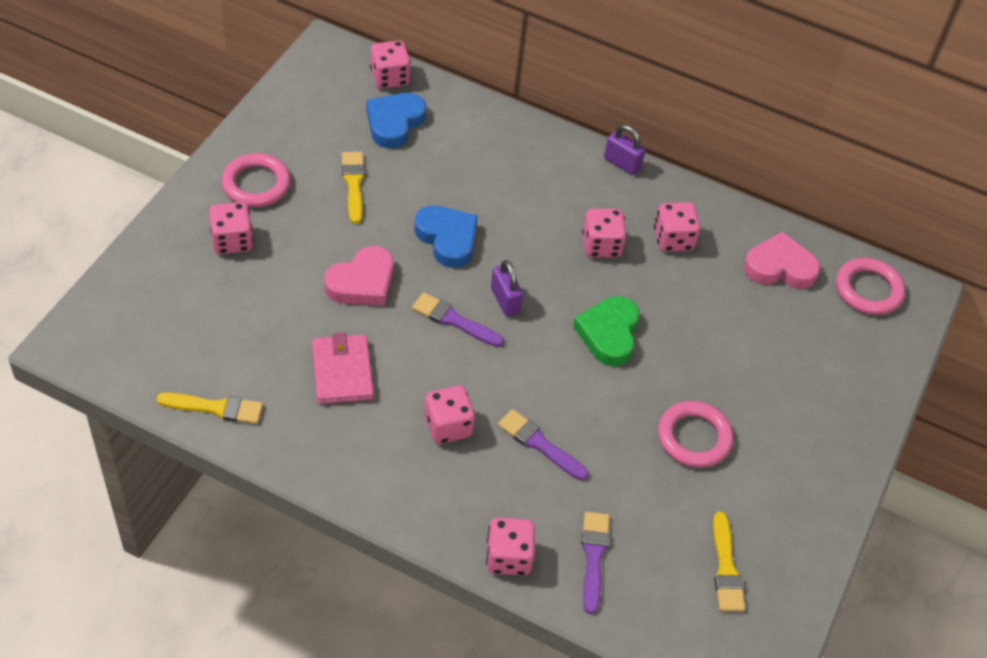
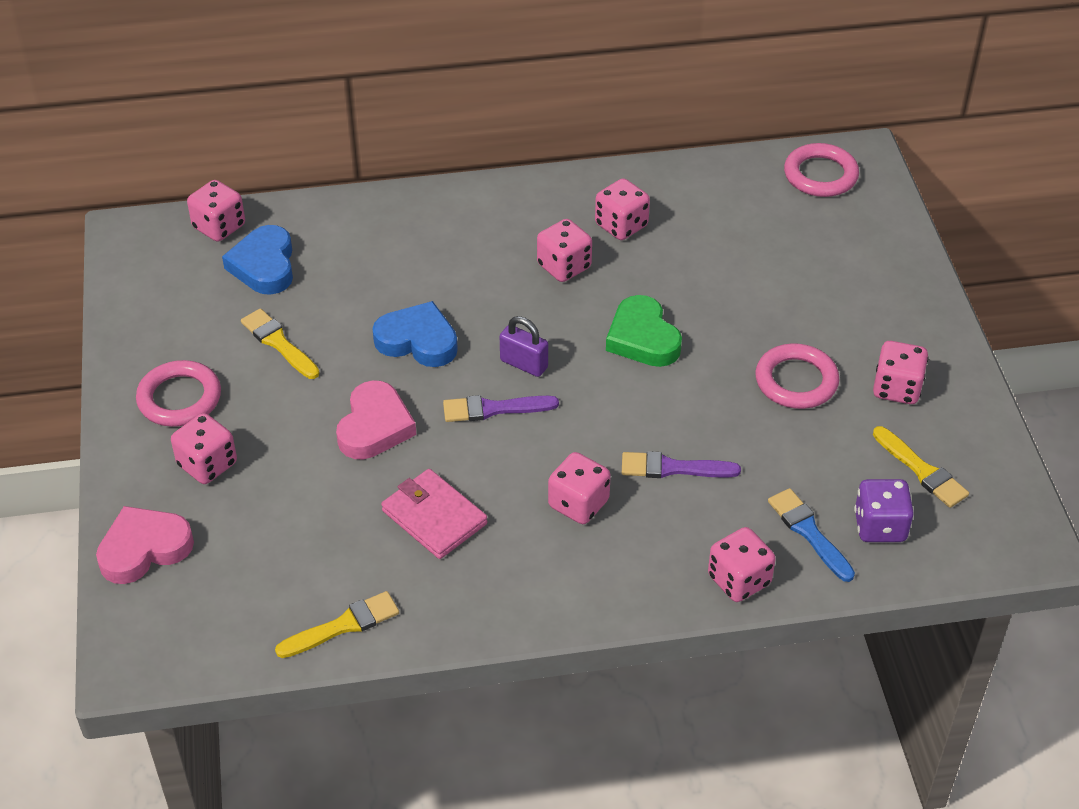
camera: 30 degrees left, 5 degrees down
(593, 557) = (809, 532): purple brush -> blue brush
(622, 163) = (514, 185): purple padlock -> none
(651, 588) = (880, 526): none -> purple dice
(767, 493) = (896, 388): none -> pink dice
(779, 267) = (732, 197): pink heart -> pink heart (144, 549)

